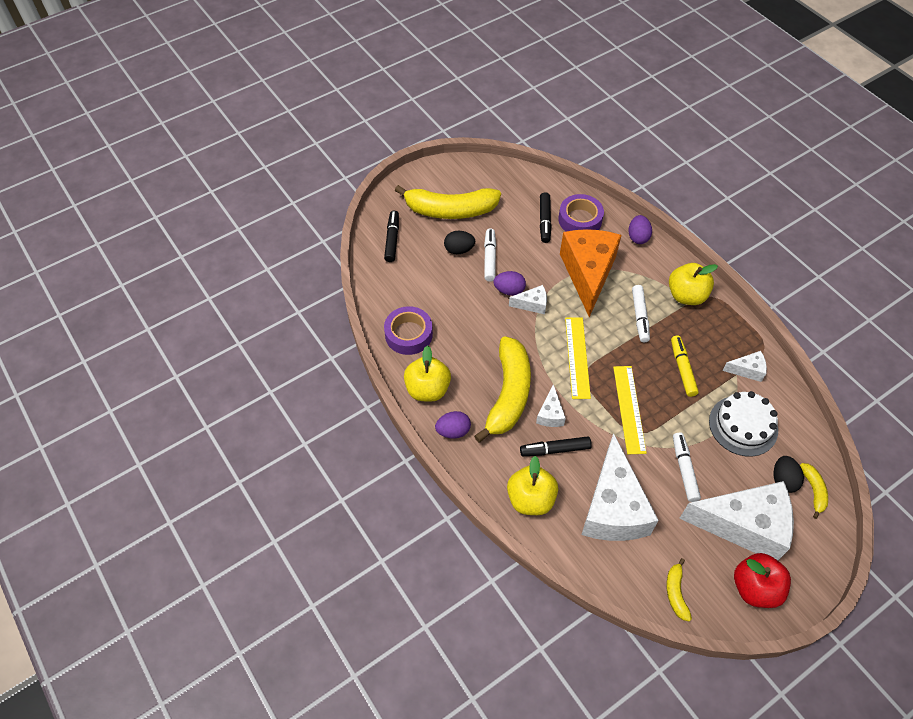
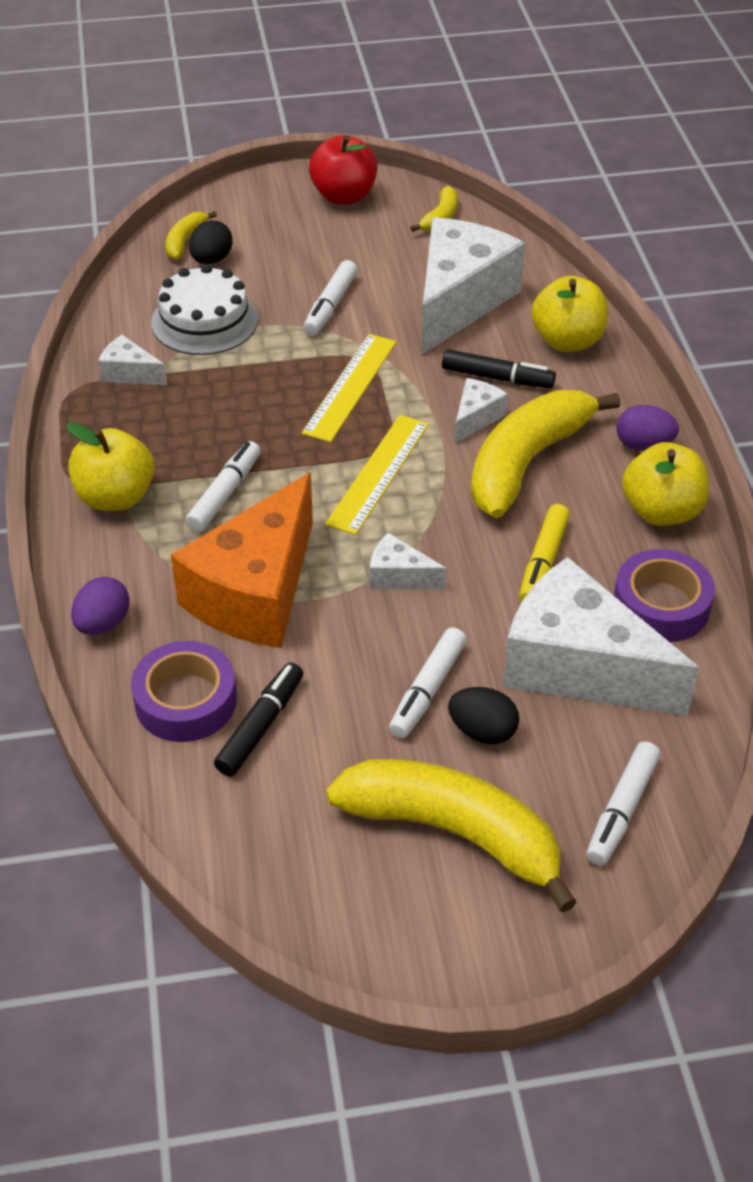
camera: 155 degrees left, 10 degrees down
(392, 239) = (621, 810): black marker -> white marker
(509, 290) = (426, 615): purple egg -> none
(682, 369) = (224, 406): yellow marker -> yellow marker (543, 562)
(744, 525) = (305, 240): white cheese -> white cheese (578, 666)

